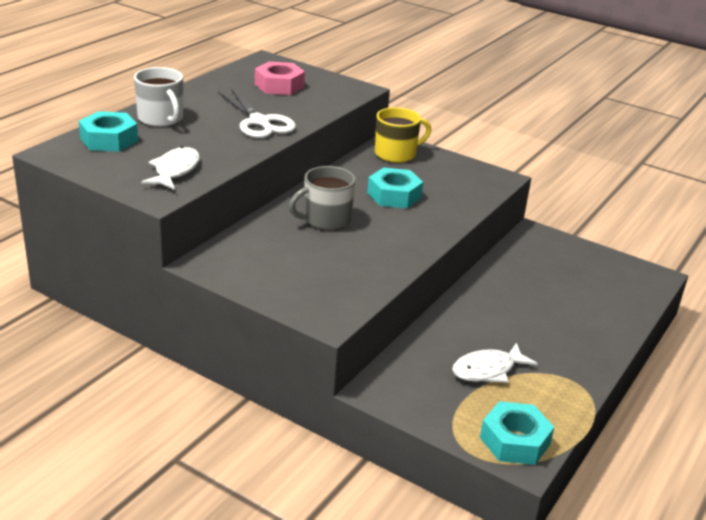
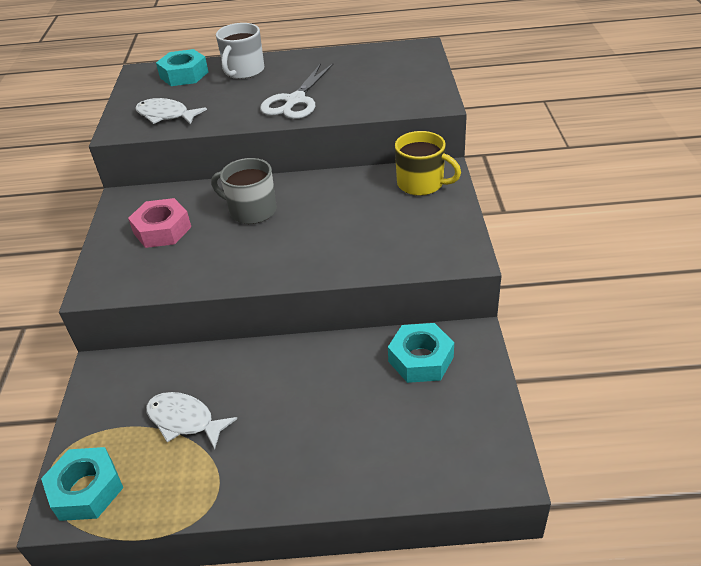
camera: 60 degrees right, 10 degrees up
(175, 171) = (166, 115): white fish -> white fish turned 135 degrees counterclockwise
(279, 85) = (379, 74): pink nut -> pink nut (162, 230)
(394, 195) = (339, 220): turquoise nut -> turquoise nut (421, 359)

